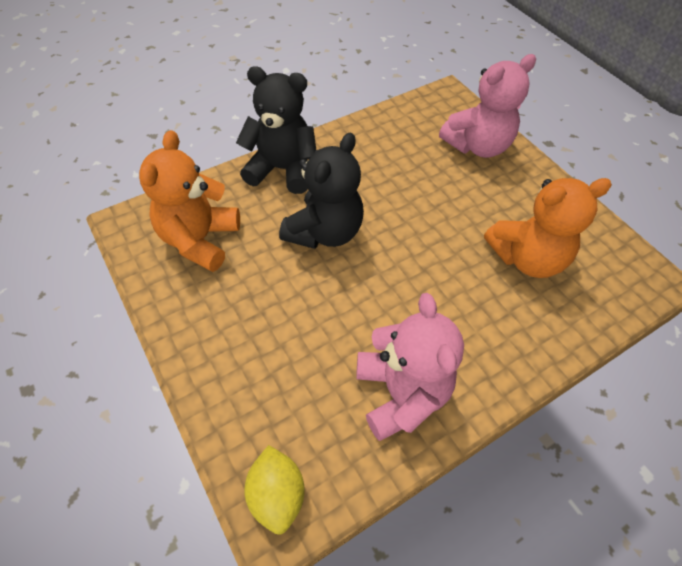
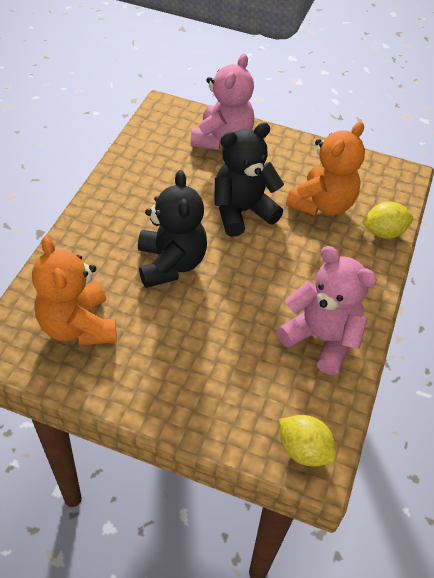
camera: 40 degrees left, 5 degrees down
(282, 169) = (90, 234): black teddy bear -> black teddy bear (242, 212)
(573, 325) = (383, 232): none -> yellow lemon

